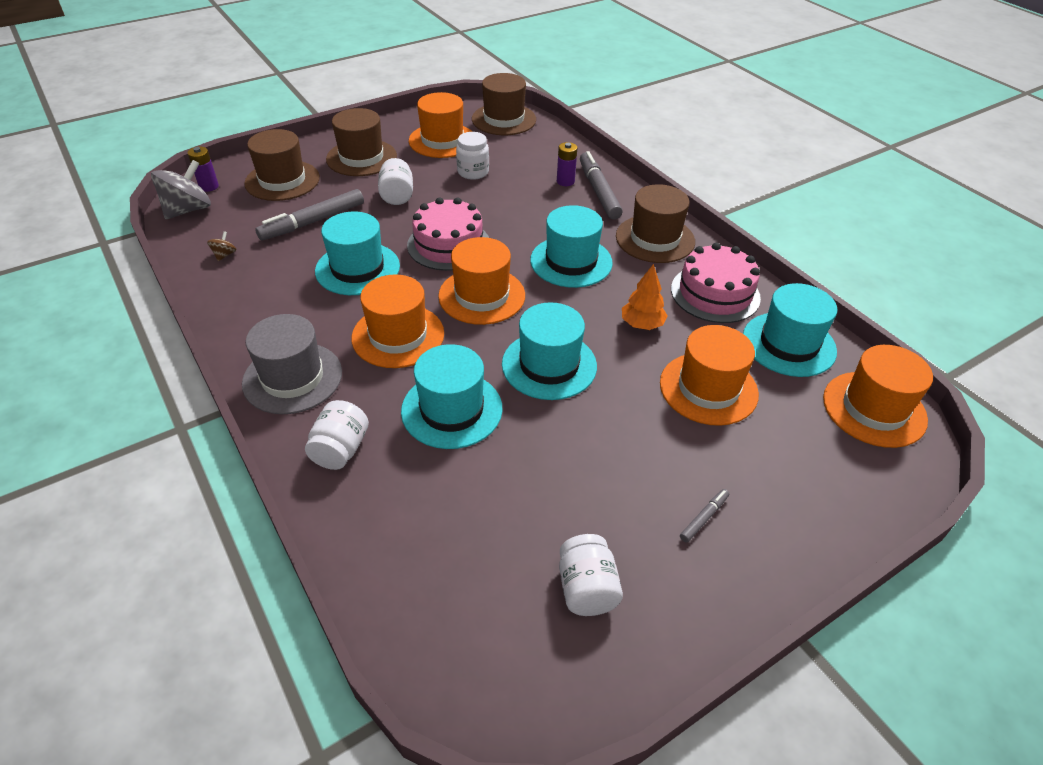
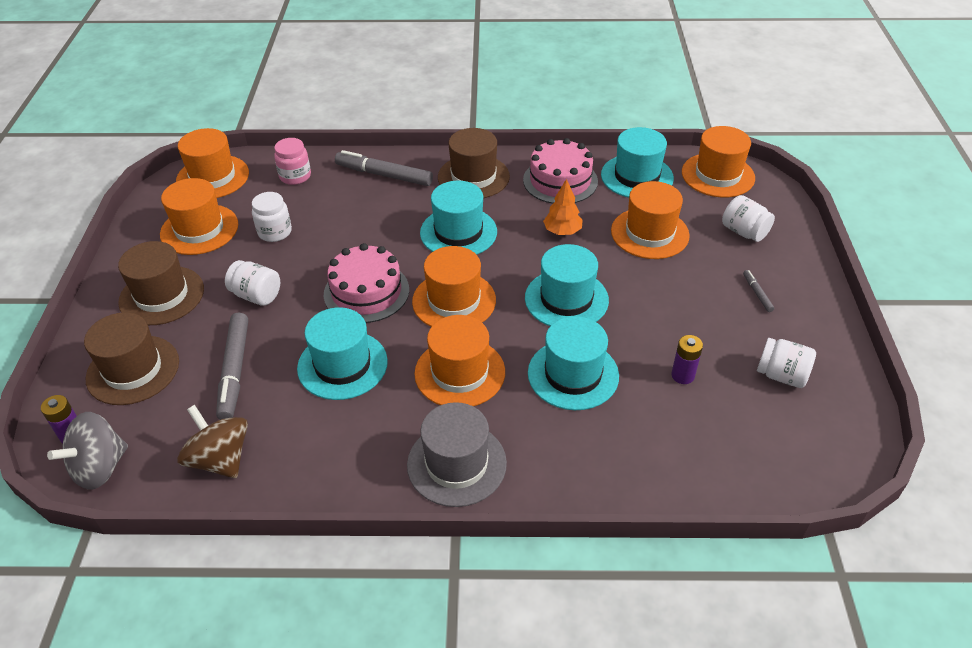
camera: 55 degrees left, 0 degrees up
(188, 210) = (100, 467): grey spinning top -> grey spinning top turned 120 degrees counterclockwise
(224, 255) = (220, 459): brown spinning top -> brown spinning top, size x2.27
(340, 449) = (568, 460): white jar -> white jar (744, 232)
(504, 119) = (213, 177): brown hat -> orange hat
(546, 152) = (295, 176): none -> pink jar
(565, 181) = (350, 186): purple battery -> purple battery (682, 375)

